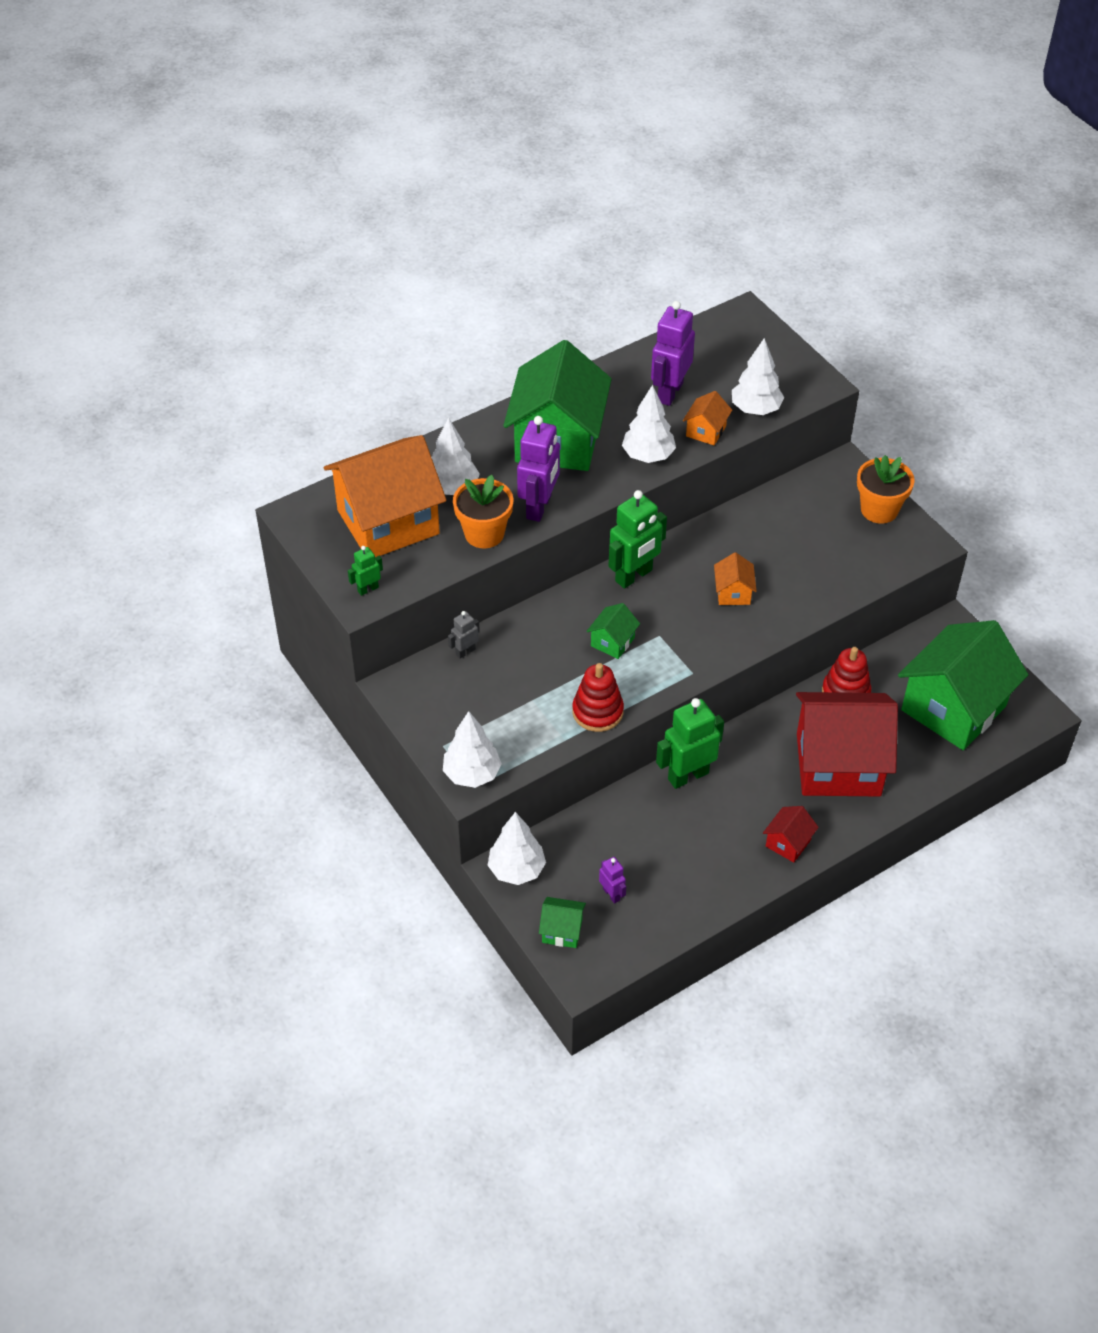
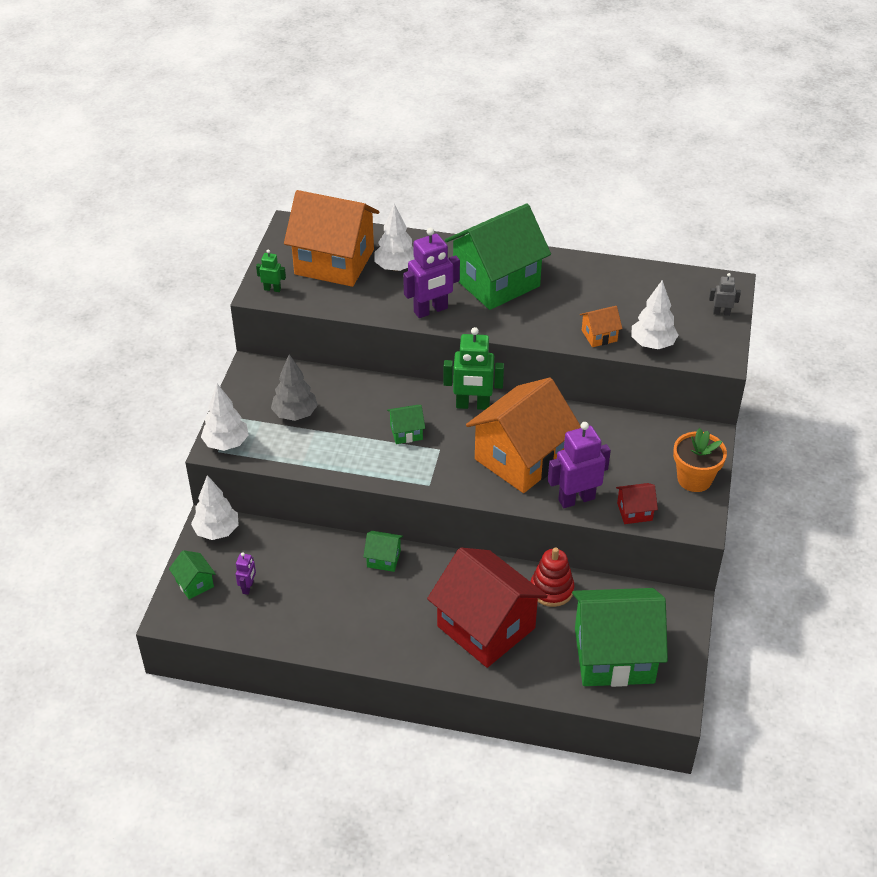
camera: 45 degrees right, 5 degrees down
(465, 651) = (316, 377): grey robot -> grey robot (721, 313)
(484, 533) = (378, 303): orange flower pot -> none
(495, 700) = (295, 414): none -> grey tree
(597, 712) = (342, 464): red stacking toy -> none
(648, 455) = (540, 325): white tree -> none
(669, 392) = (608, 299): purple robot -> purple robot (576, 499)
(688, 776) = (383, 559): green robot -> green house
(733, 593) = (521, 458): orange house -> orange house, size x2.40
(788, 843) = (389, 646): red house -> red house (634, 511)

